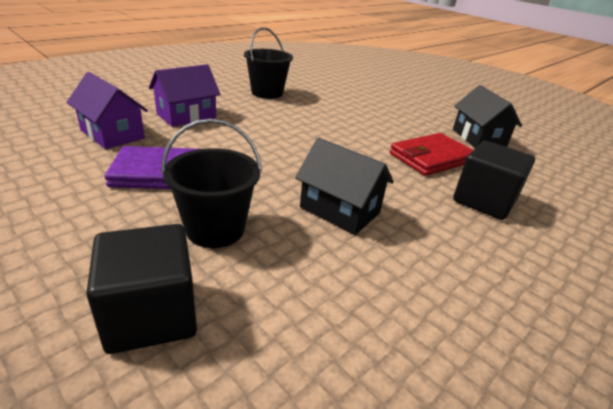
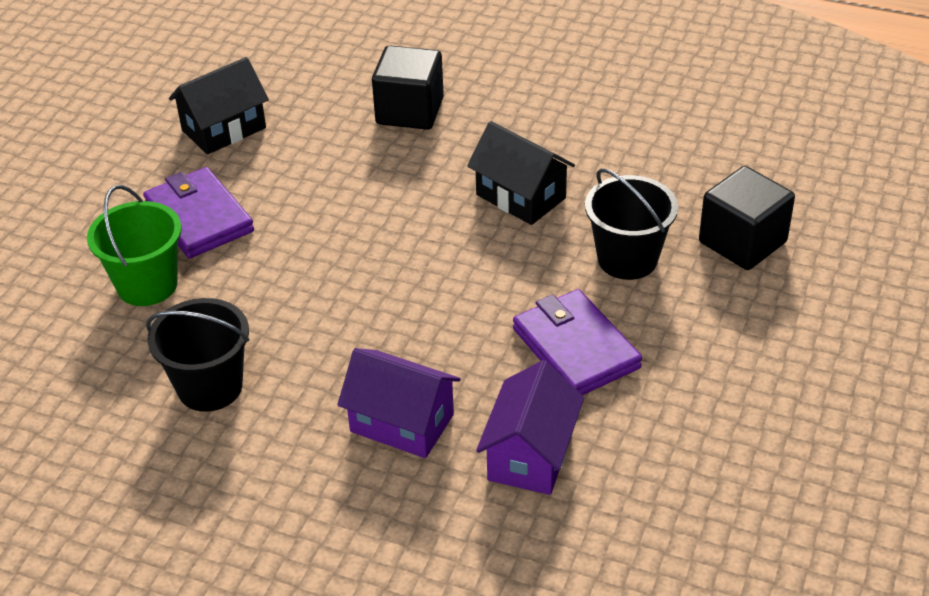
camera: 110 degrees left, 10 degrees up
(339, 210) = (521, 196): black house -> black house turned 60 degrees counterclockwise
(349, 98) = (147, 285): none -> green bucket
(393, 116) = (199, 217): none -> purple wallet
(431, 158) = (331, 159): red wallet -> none

